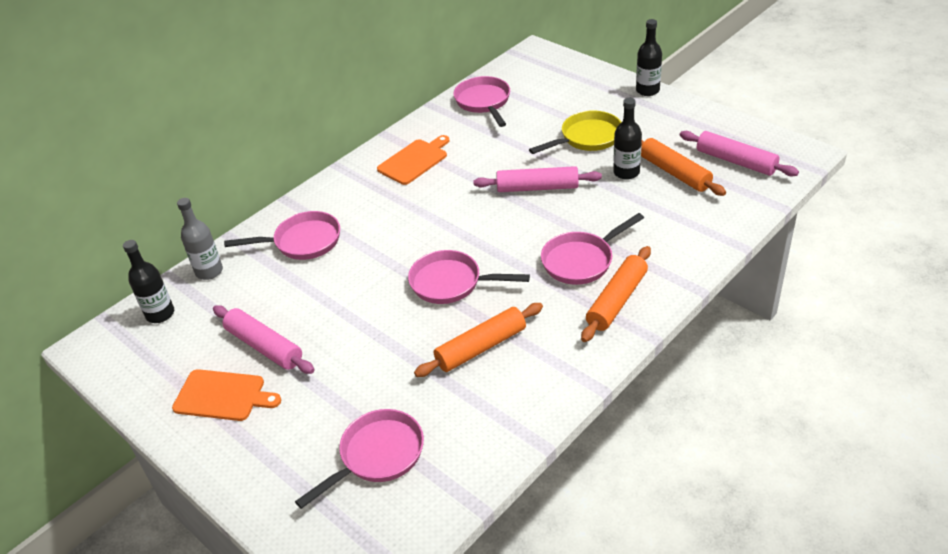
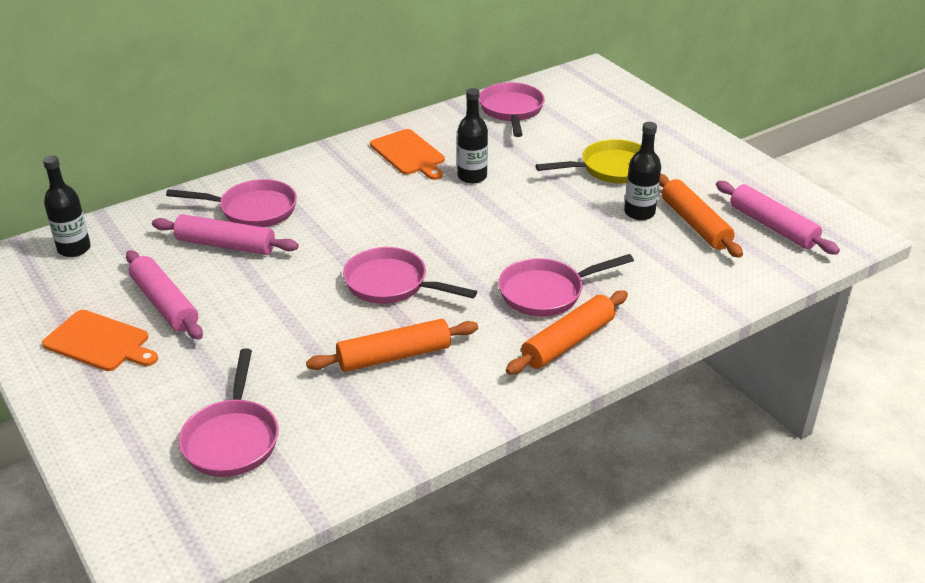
camera: 10 degrees right, 5 degrees down
(209, 271) = (143, 218): grey bottle -> none
(377, 455) = (232, 439): pink pan -> pink pan turned 120 degrees clockwise
(414, 160) = (409, 154): orange cutting board -> orange cutting board turned 90 degrees clockwise
(537, 187) = (531, 208): pink rolling pin -> pink rolling pin (226, 245)
(647, 90) = (702, 133): black bottle -> black bottle (472, 176)

